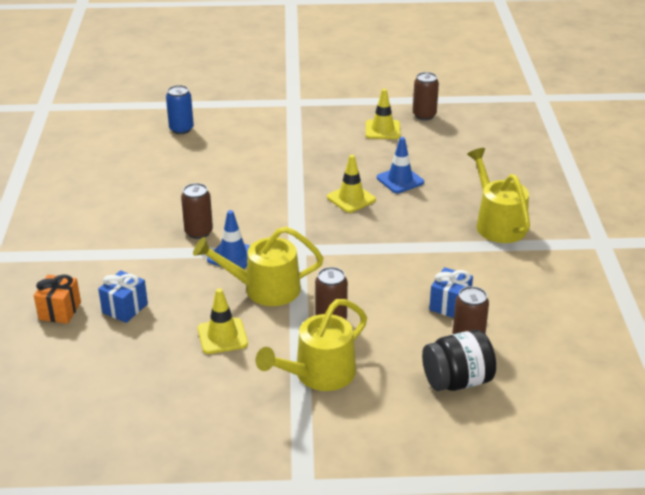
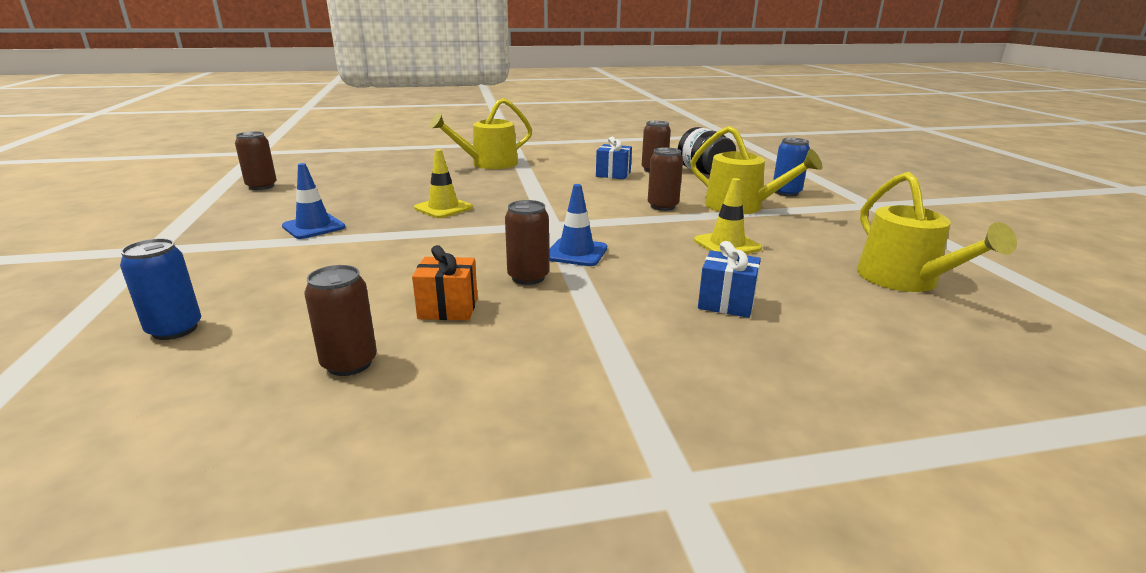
camera: 100 degrees left, 10 degrees down
(60, 311) = (774, 353): orange gift -> orange gift (448, 308)
(124, 177) = (349, 363): none -> brown can
(264, 289) = (632, 233): yellow watering can -> yellow watering can (904, 280)
(361, 428) = (786, 192): none -> blue can
(382, 130) = (285, 201): yellow traffic cone -> none
(400, 180) = (407, 192): blue traffic cone -> blue traffic cone (314, 227)

